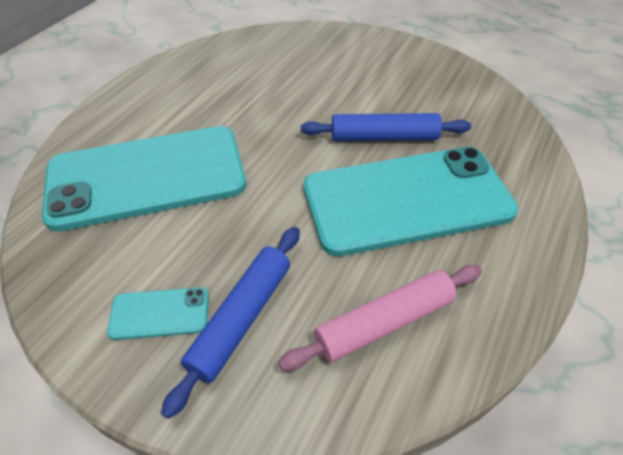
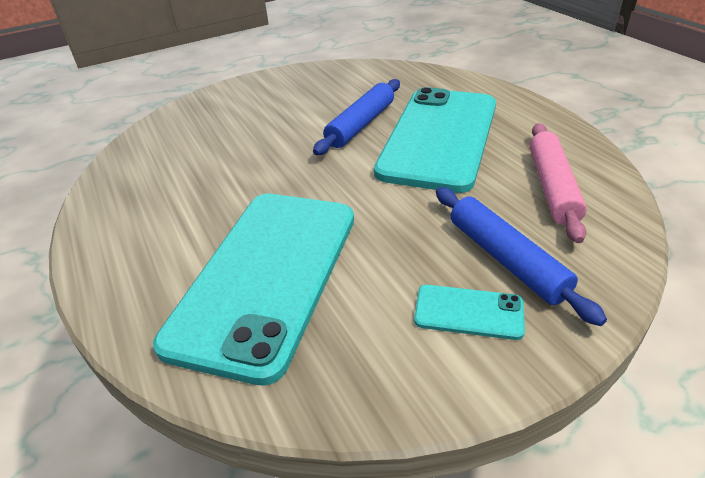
camera: 55 degrees left, 10 degrees down
(160, 314) = (468, 312): turquoise phone -> turquoise phone turned 75 degrees clockwise

